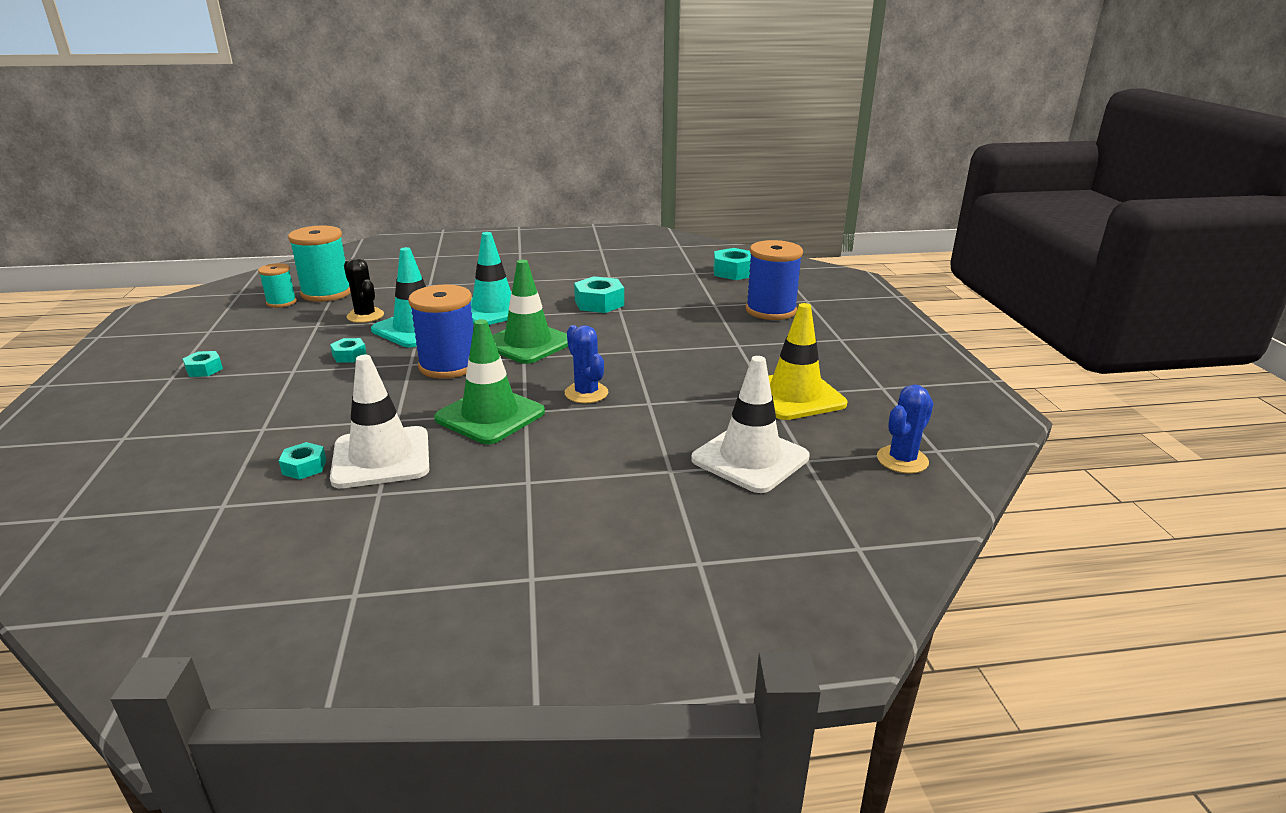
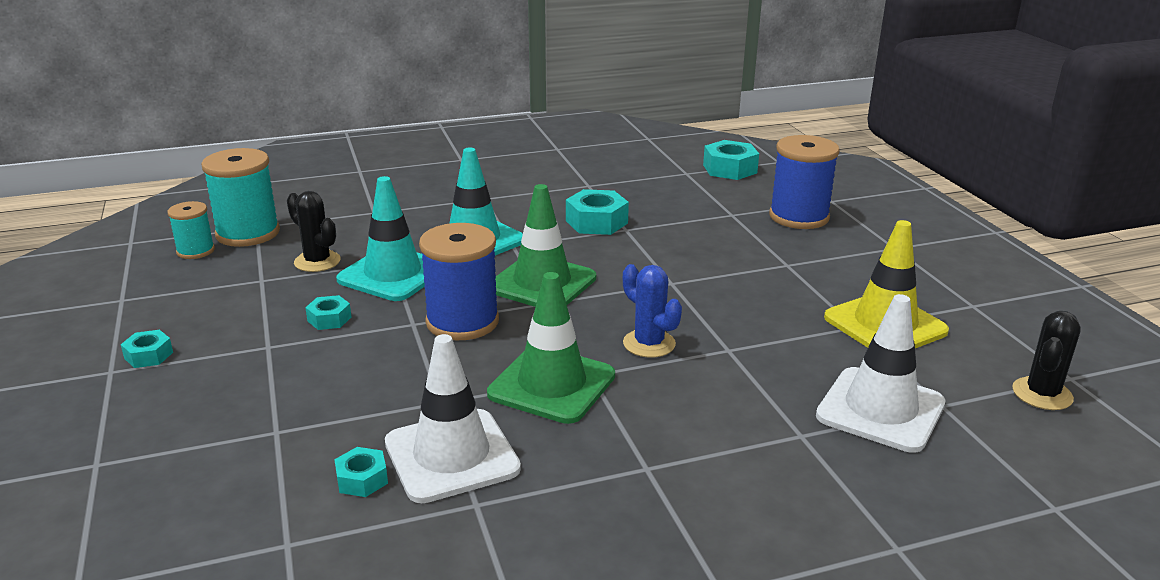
camera: 10 degrees left, 0 degrees up
(902, 460) = (1042, 394): blue cactus -> black cactus

